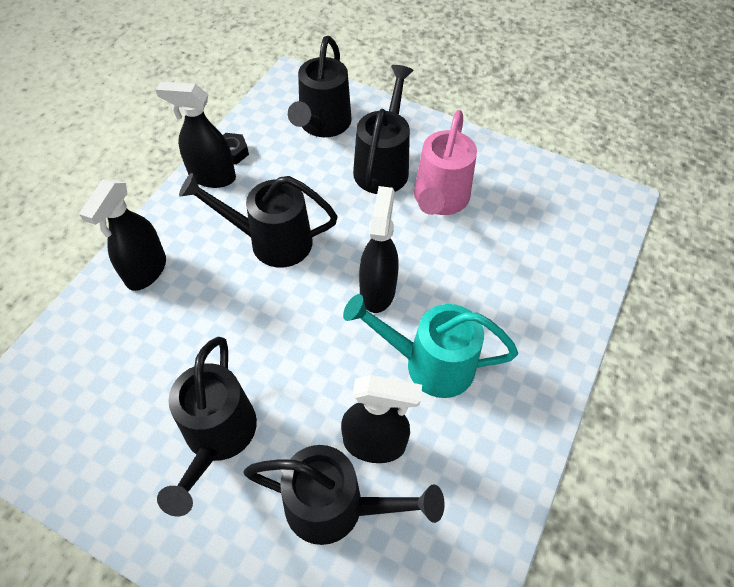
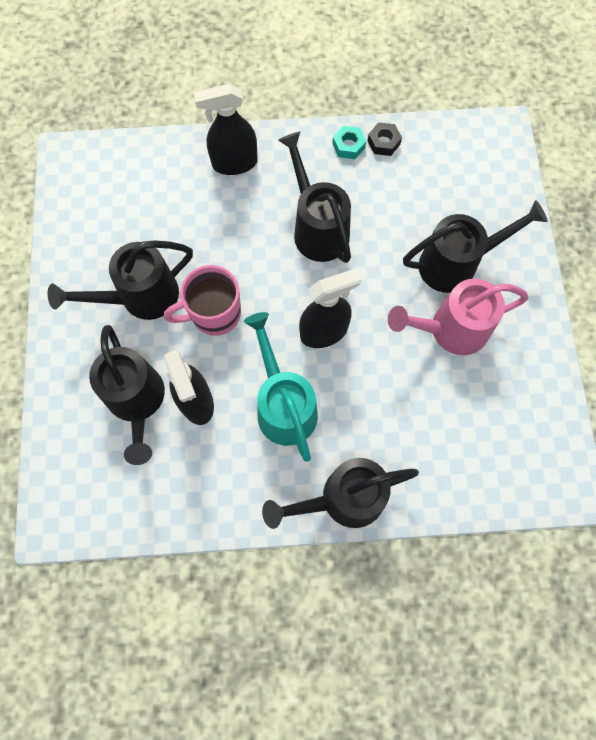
camera: 60 degrees right, 15 degrees up
(212, 177) = (348, 146): black spray bottle -> turquoise nut
(291, 375) = (214, 314): none -> pink mug
(322, 125) = (466, 189): black watering can -> black watering can (343, 499)

